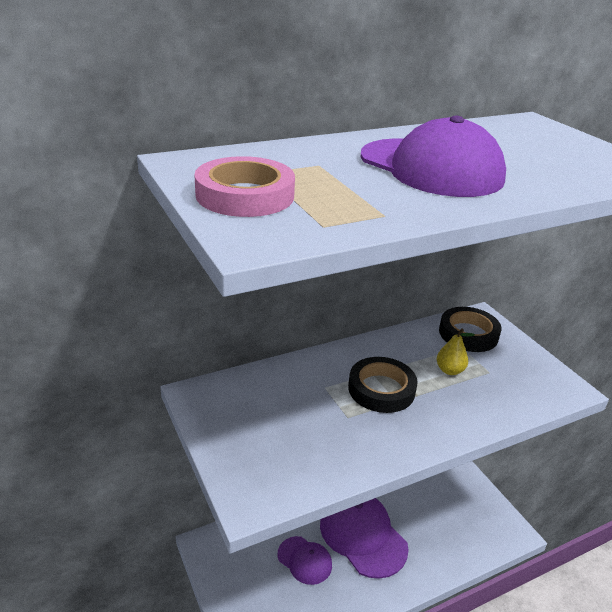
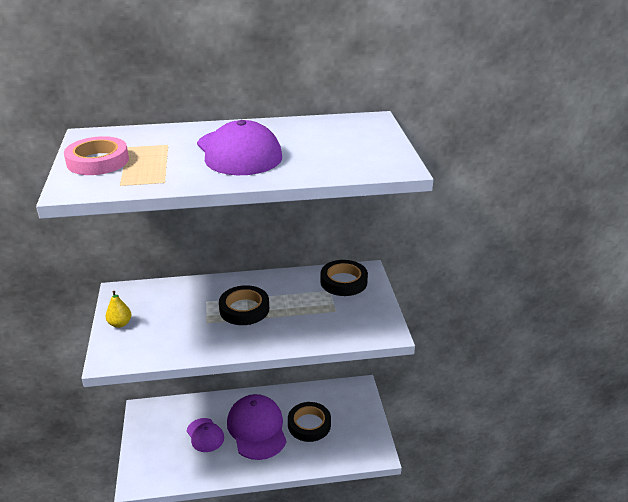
camera: 20 degrees right, 0 degrees up
(419, 515) = (309, 424): none -> black tape
(449, 370) = (305, 305): yellow pear -> yellow pear (120, 324)

